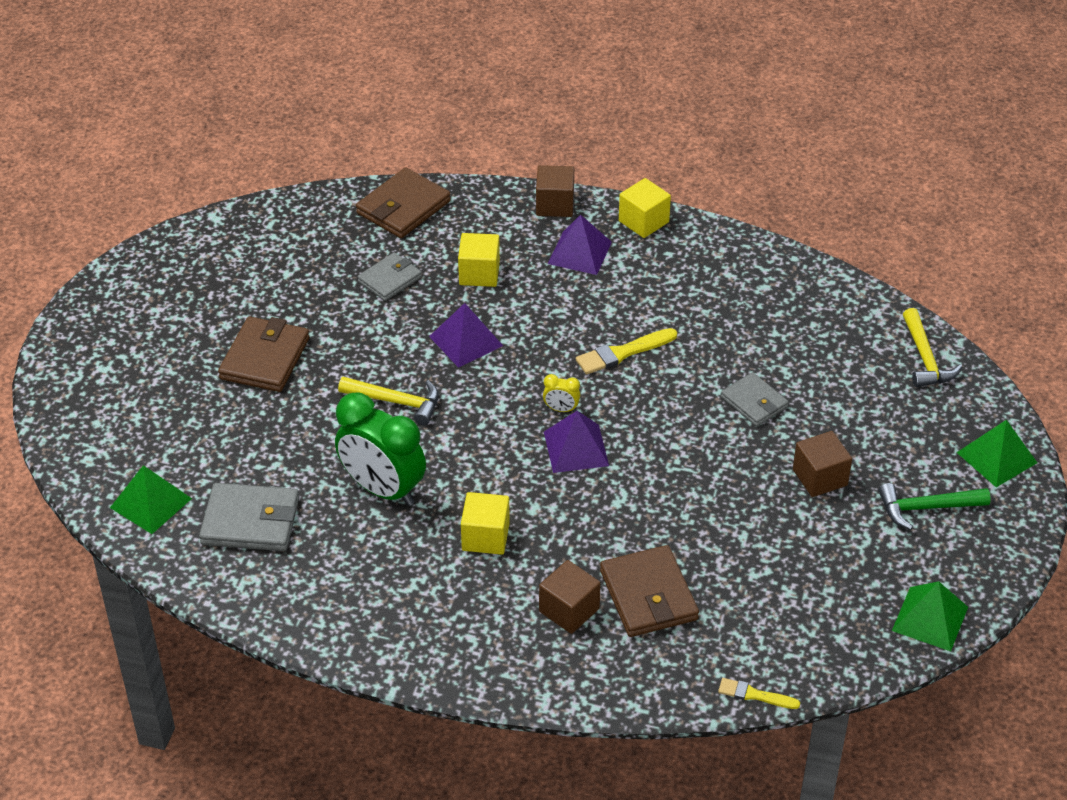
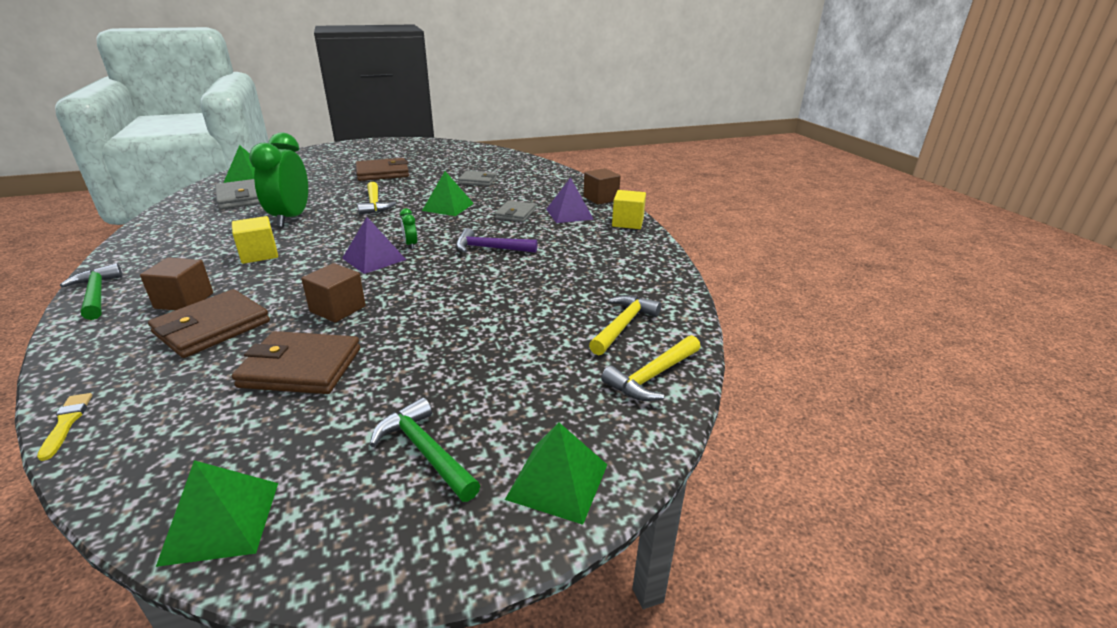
camera: 55 degrees right, 15 degrees down
(403, 207) = (539, 171): brown wallet -> brown wallet (301, 368)
(466, 341) = (448, 207): purple pyramid -> green pyramid
(479, 273) = (512, 196): yellow cube -> none
(496, 678) = (96, 294): none -> green hammer
(561, 409) = (411, 245): yellow clock -> green clock
(622, 353) = (490, 248): yellow brush -> purple hammer
(754, 402) = (491, 308): grey wallet -> grey wallet (515, 214)
(820, 477) = (421, 367): brown cube -> brown cube (338, 309)
(845, 336) = (623, 325): none -> yellow hammer

